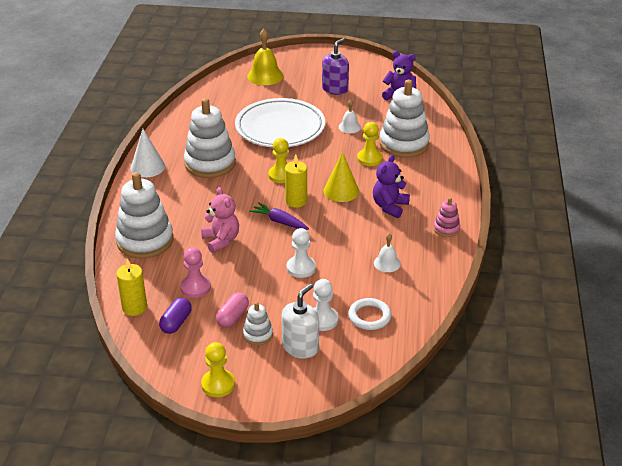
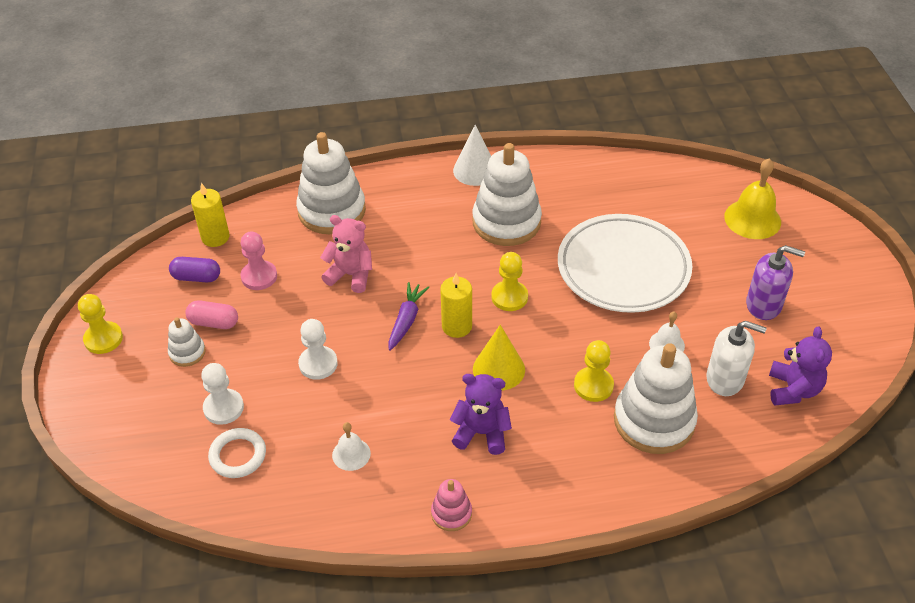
camera: 75 degrees right, 10 degrees up
(221, 241) = (351, 275): pink teddy bear -> pink teddy bear turned 120 degrees counterclockwise
(300, 347) = (171, 397): white soap dispenser -> white soap dispenser (725, 379)

